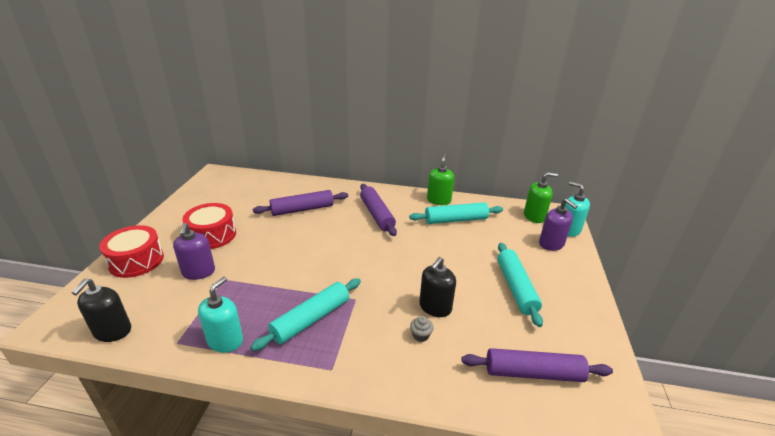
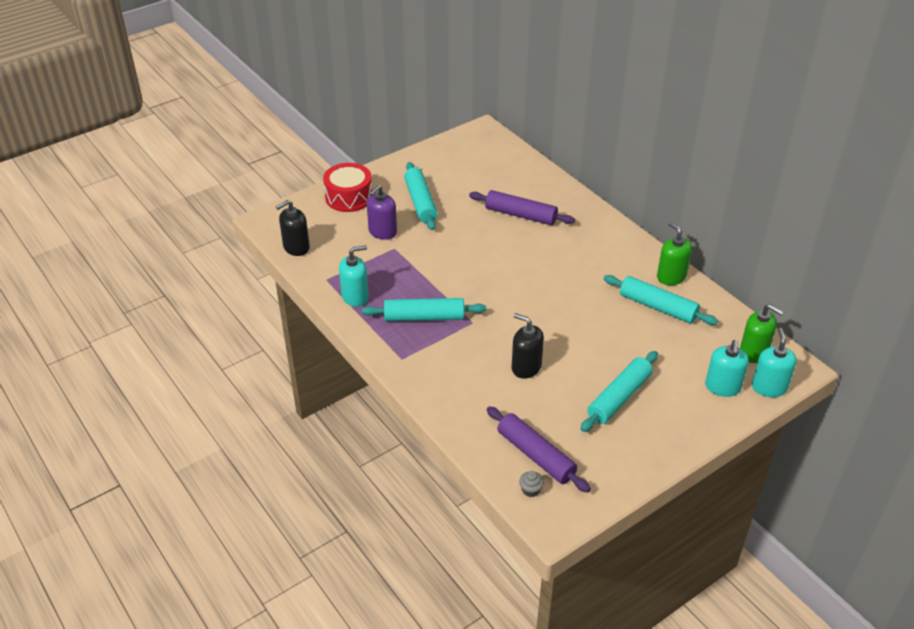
camera: 45 degrees right, 10 degrees up
(212, 235) = (420, 202): red drum -> turquoise rolling pin
(376, 214) = (584, 258): purple rolling pin -> none
(420, 335) = (488, 378): grey cupcake -> grey cupcake (531, 490)
(435, 307) = (526, 367): black soap dispenser -> black soap dispenser turned 45 degrees clockwise
(439, 200) = (671, 277): green soap dispenser -> green soap dispenser turned 90 degrees counterclockwise
(551, 244) = (722, 387): purple soap dispenser -> turquoise soap dispenser

